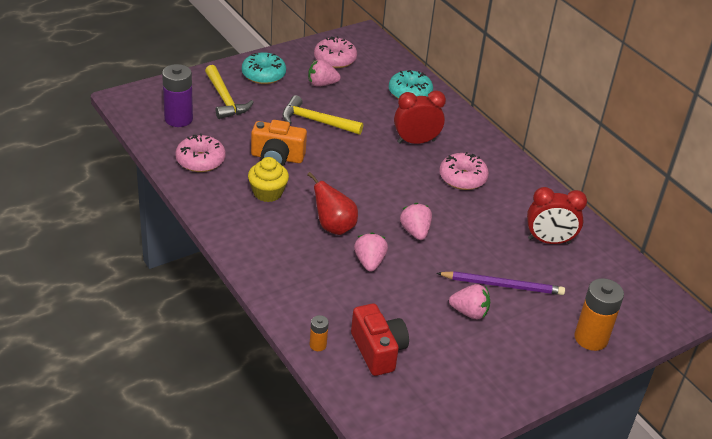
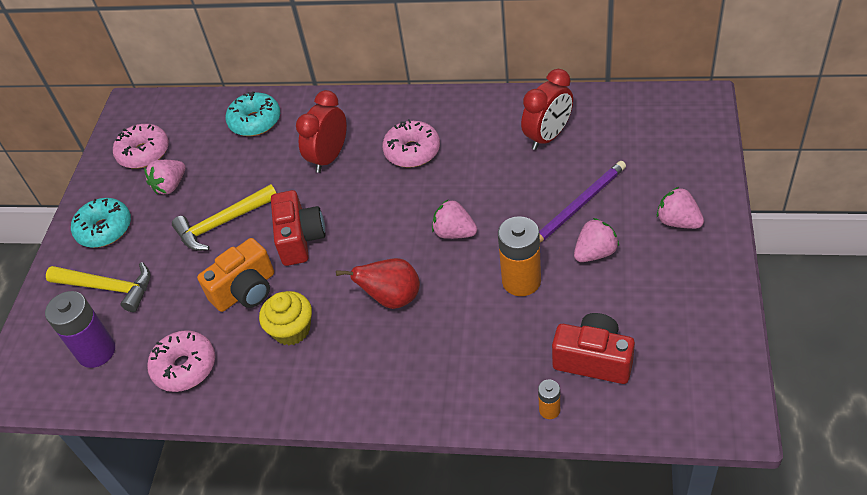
camera: 40 degrees left, 10 degrees up
(338, 161) = (300, 239): none -> red camera
(369, 262) = (467, 296): pink strawberry -> pink strawberry (678, 221)
(591, 338) = (690, 180): orange battery -> orange battery (521, 281)

